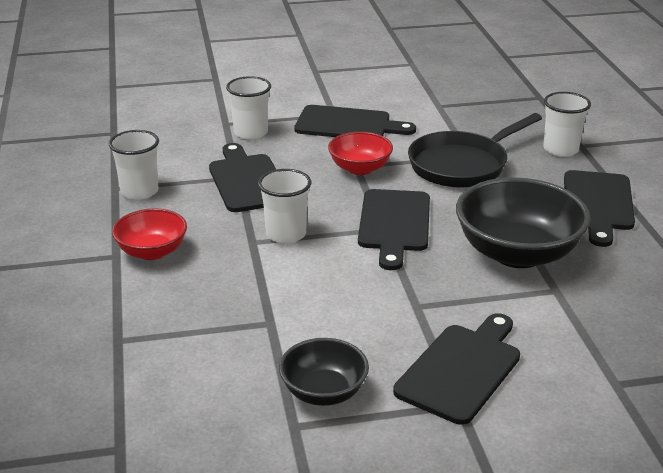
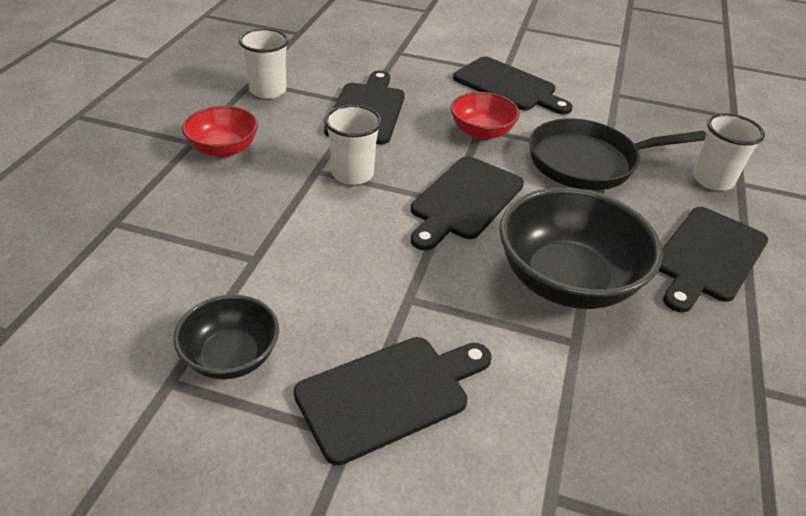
camera: 25 degrees right, 10 degrees up
(251, 133) = (412, 67): white cup -> none

